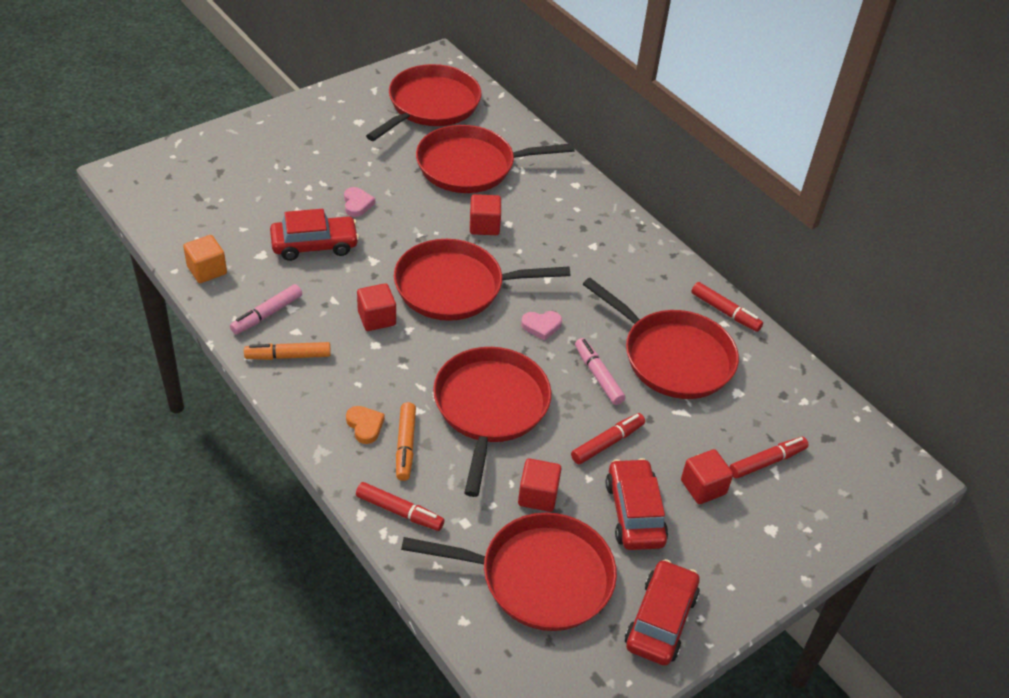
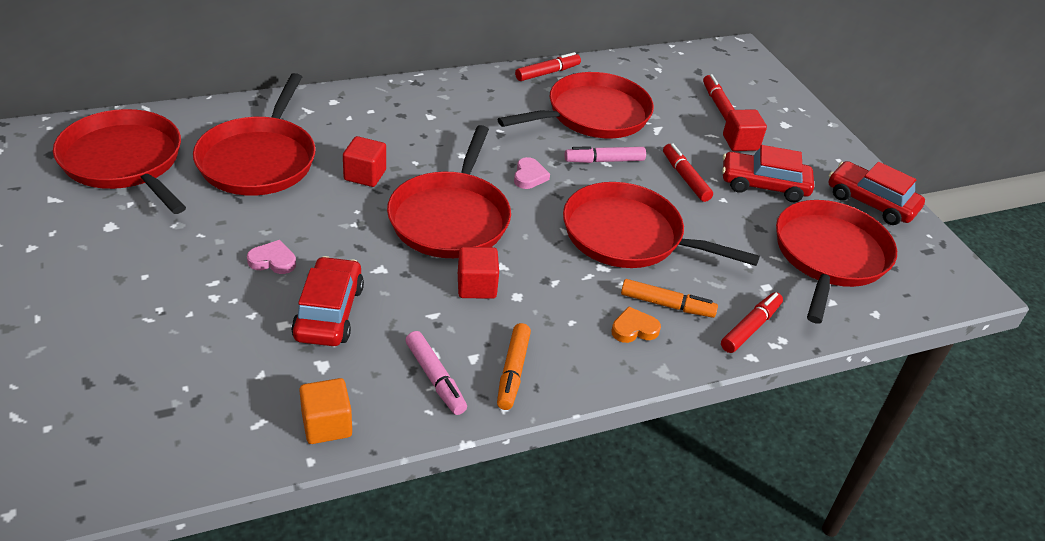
camera: 75 degrees left, 5 degrees down
(538, 495) = (740, 233): red cube -> none

